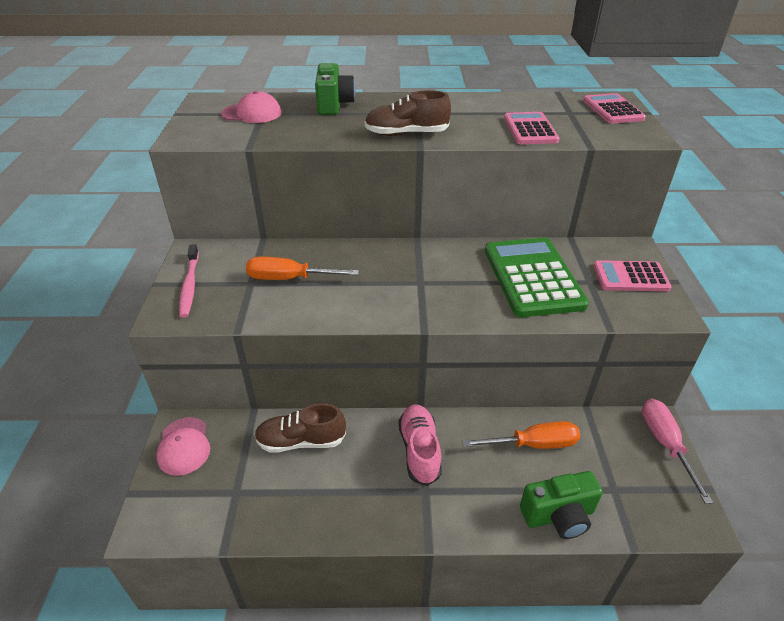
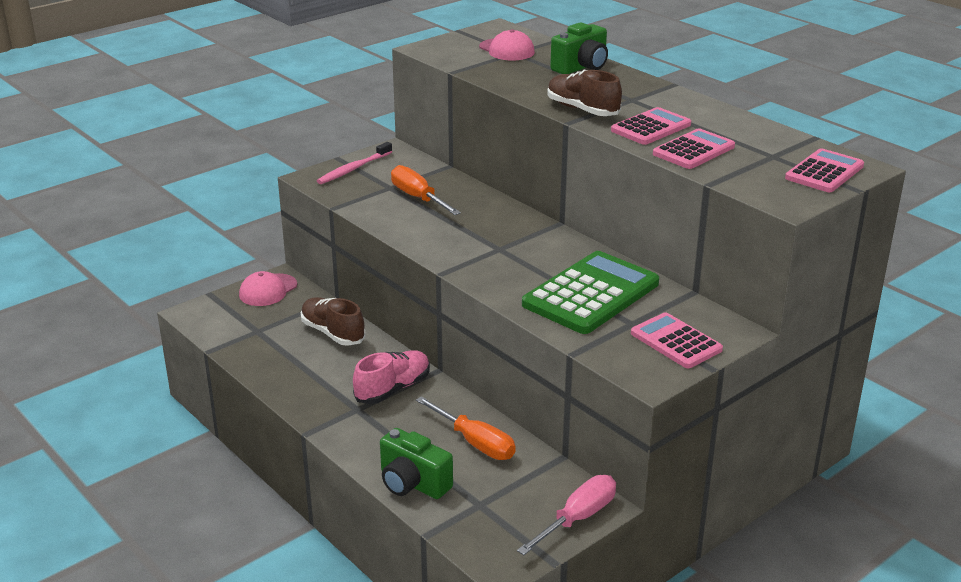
camera: 50 degrees right, 10 degrees down
(473, 126) = (651, 128): none -> pink calculator

